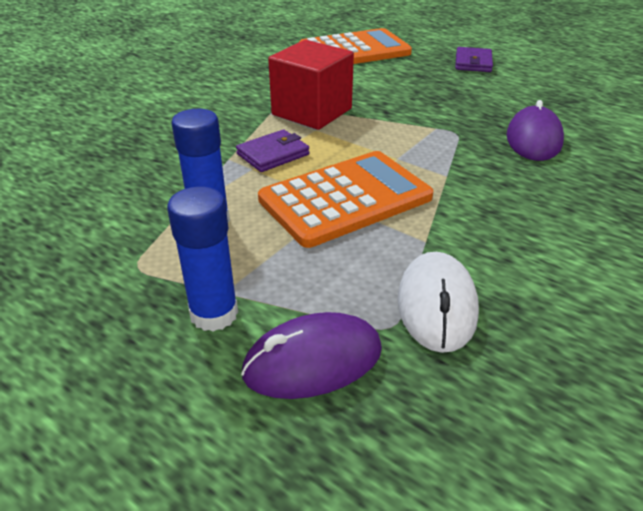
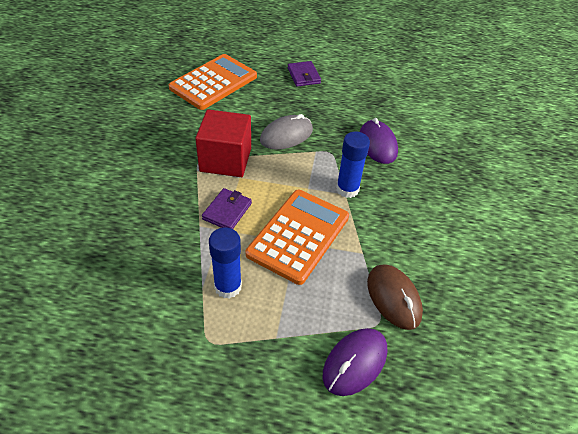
camera: 30 degrees left, 10 degrees up
(214, 314) = (282, 356): blue glue stick -> blue glue stick (347, 189)
(407, 107) = (286, 135): none -> grey mouse
(436, 305) = (393, 298): white mouse -> brown mouse

